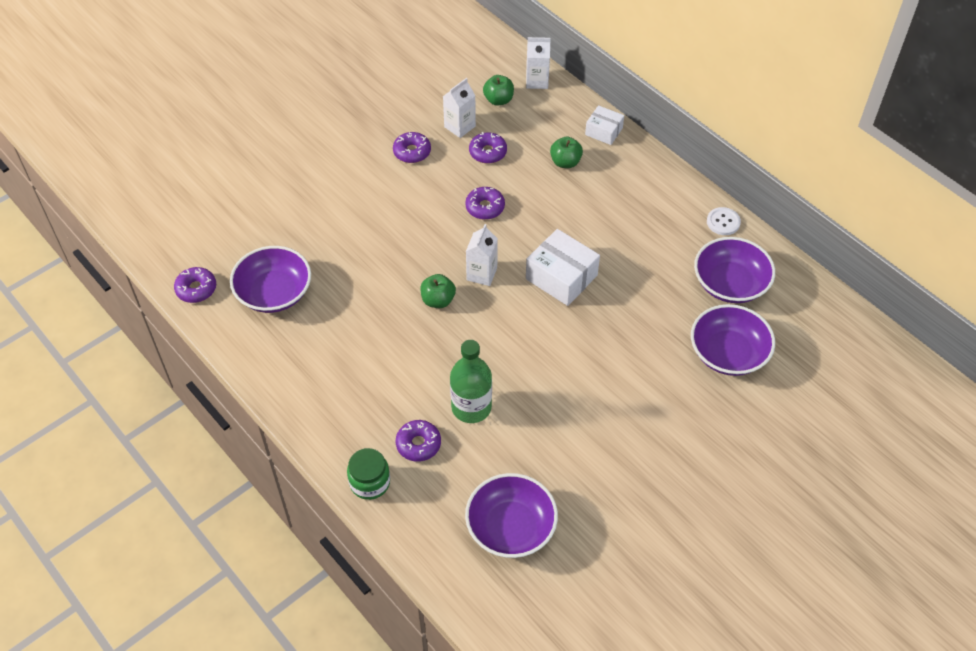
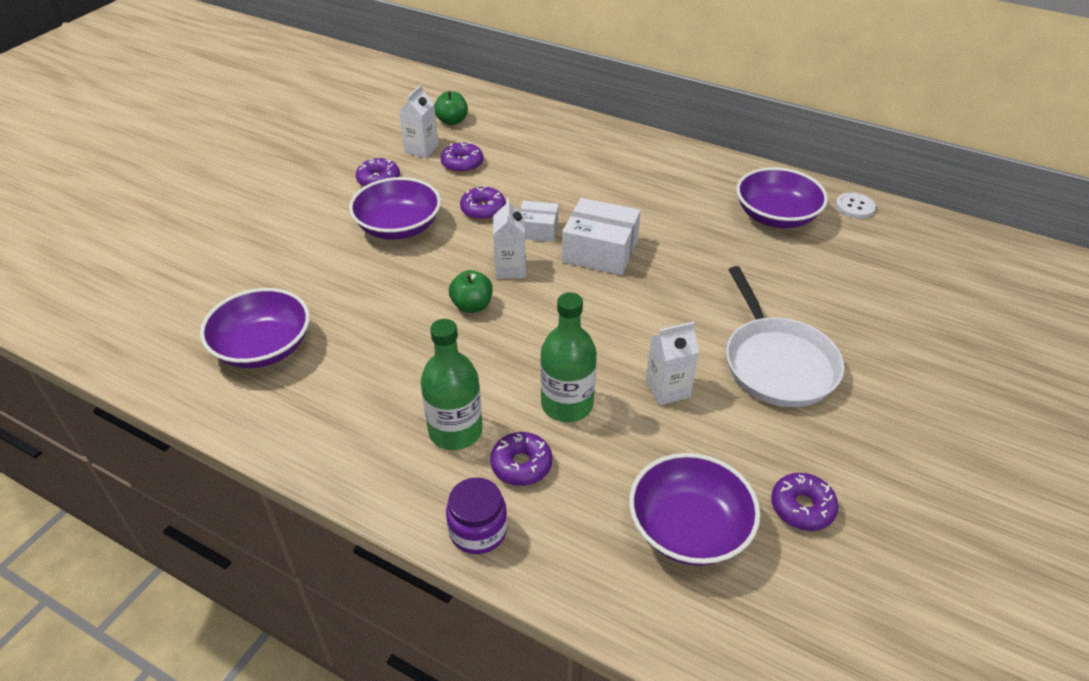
camera: 20 degrees left, 10 degrees down
(196, 289) = (155, 369): purple donut -> purple donut (802, 507)
(370, 482) = (478, 530): green jar -> purple jar
(384, 404) = (455, 431): none -> green bottle
(537, 81) = (484, 100): white carton -> white carton (667, 389)
(565, 162) = (548, 155): green apple -> none
(603, 131) = (572, 124): white box -> white box (538, 230)
(647, 422) = (777, 363): none -> white pan
(723, 222) = (734, 169): white button -> white button (855, 207)
(728, 353) = (816, 276): purple bowl -> purple bowl (398, 227)

